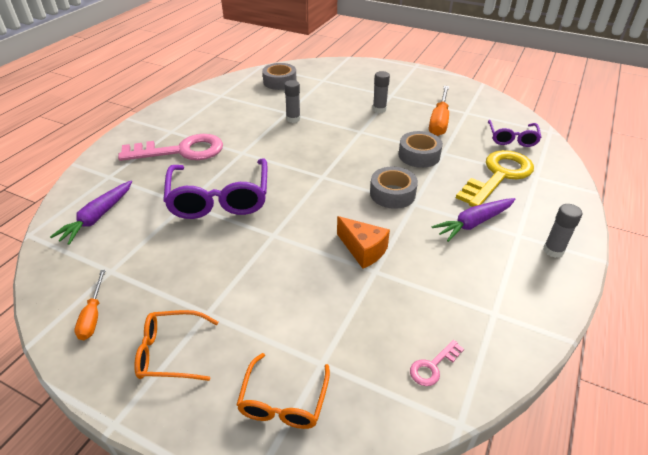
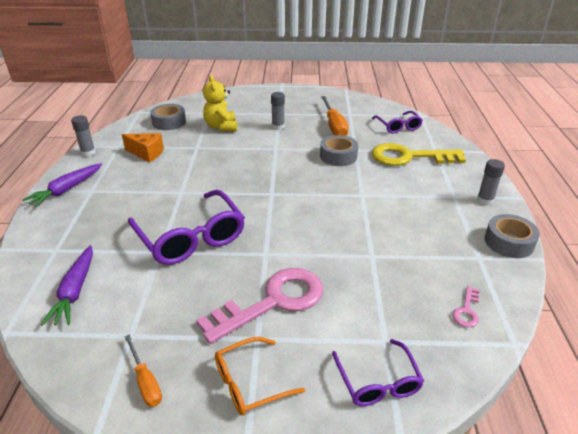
camera: 25 degrees left, 5 degrees down
(181, 151) = (117, 206): pink key -> pink key (273, 302)
(283, 400) = (377, 381): orange glasses -> purple glasses
(293, 119) = (207, 152): grey glue stick -> grey glue stick (88, 153)
(324, 97) = (221, 127): none -> yellow teddy bear
(363, 250) = (350, 242): orange cheese -> orange cheese (147, 153)
(392, 194) = (340, 192): grey tape -> grey tape (509, 242)
(474, 223) = (417, 197): purple carrot -> purple carrot (66, 190)
(498, 176) = (409, 157): yellow key -> yellow key turned 105 degrees counterclockwise

